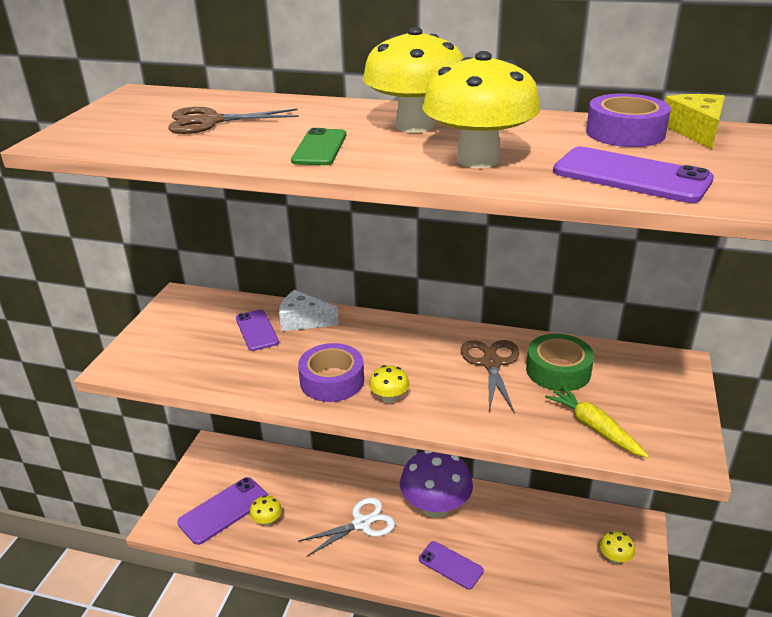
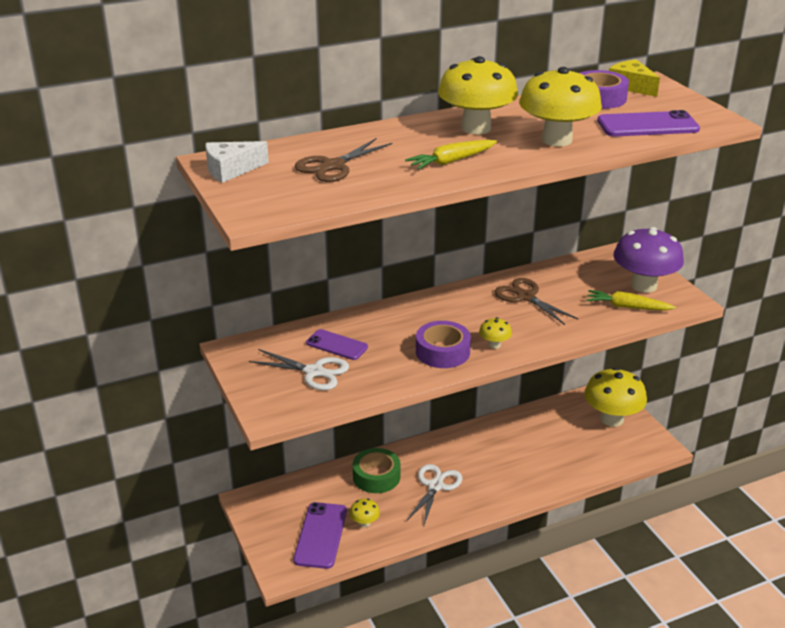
camera: 40 degrees left, 0 degrees up
(204, 345) = (314, 372): none -> white scissors
(303, 320) = (361, 324): white cheese -> white cheese (231, 170)
(320, 148) = (451, 161): green phone -> yellow carrot
(435, 507) = (473, 449): purple mushroom -> purple mushroom (644, 285)
(450, 565) = (523, 477): purple phone -> none
(558, 370) = (568, 284): green tape -> green tape (376, 476)
(614, 558) = (612, 419): yellow mushroom -> yellow mushroom, size x2.28

